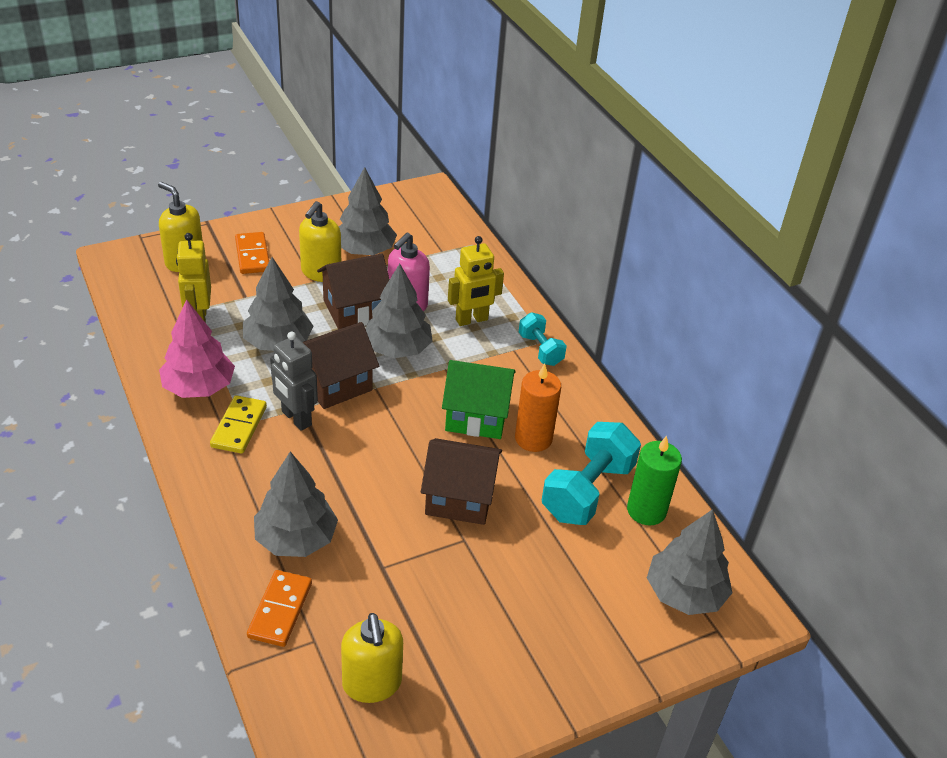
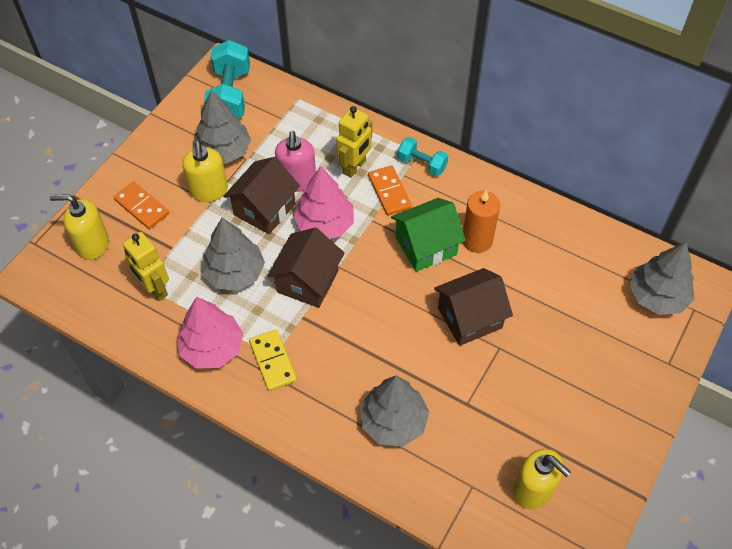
camera: 30 degrees left, 15 degrees up
(280, 610) = (431, 480): orange domino -> orange domino (389, 192)
(296, 418) = (306, 328): grey robot -> none
(397, 349) = (325, 224): grey tree -> pink tree
(587, 491) = (543, 259): turquoise dumbbell -> turquoise dumbbell (230, 95)
(646, 510) = (589, 250): green candle -> none

